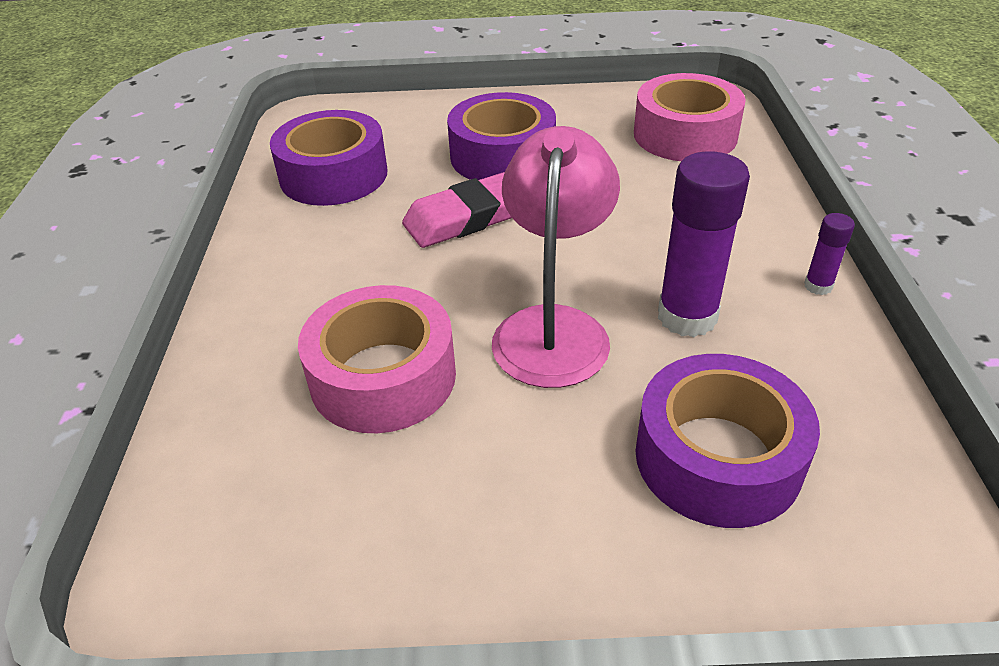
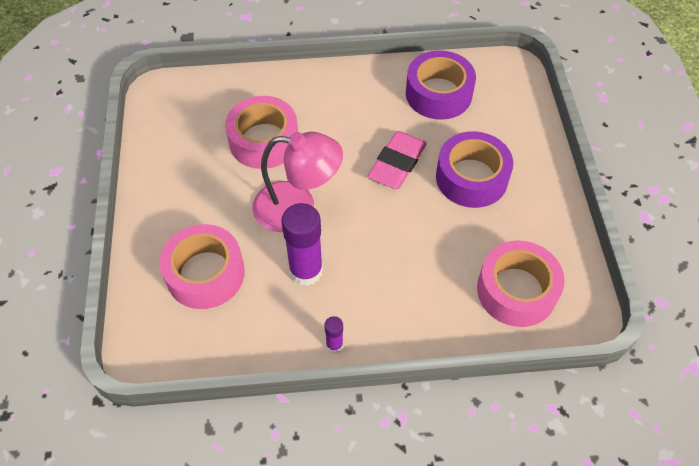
camera: 85 degrees right, 15 degrees up
(467, 217) = (397, 163): pink eraser -> pink eraser turned 60 degrees clockwise
(717, 457) = (205, 274): purple tape -> pink tape

